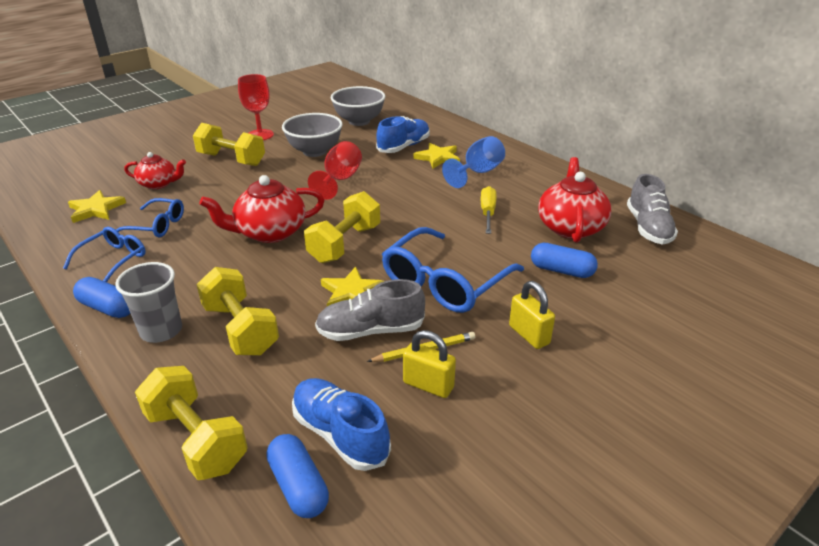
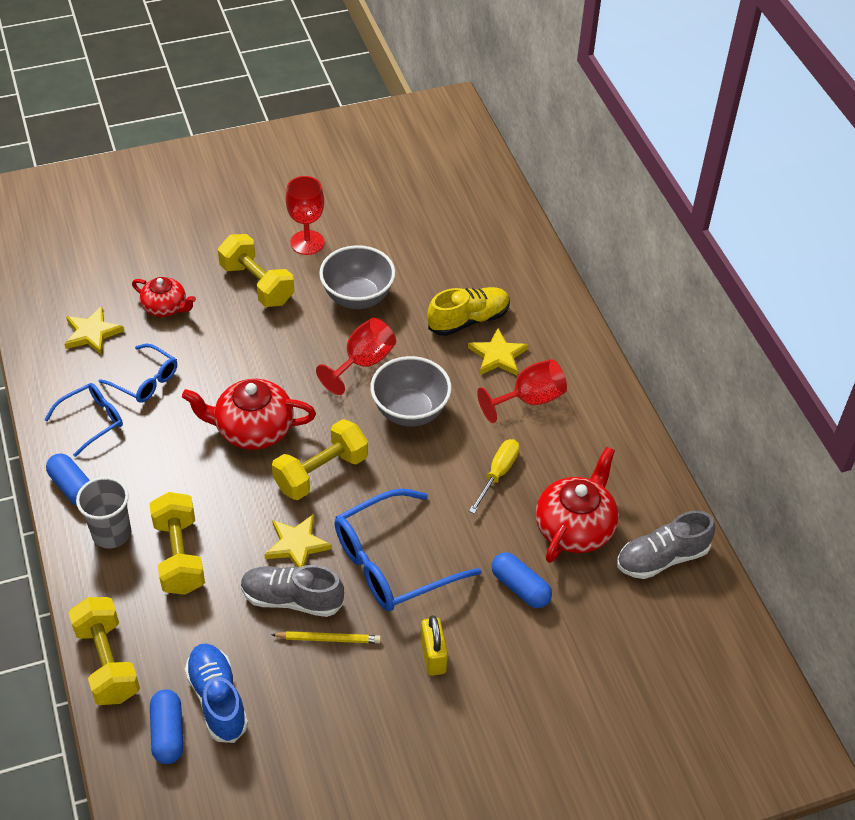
camera: 20 degrees right, 15 degrees up
(359, 121) = (439, 248): grey bowl -> grey bowl (410, 411)
(404, 147) = (468, 320): blue shoe -> yellow shoe
(428, 385) = (311, 678): yellow padlock -> none
(478, 173) = (529, 400): blue goblet -> red goblet
(648, 228) = (662, 558): grey shoe -> grey shoe turned 45 degrees clockwise

